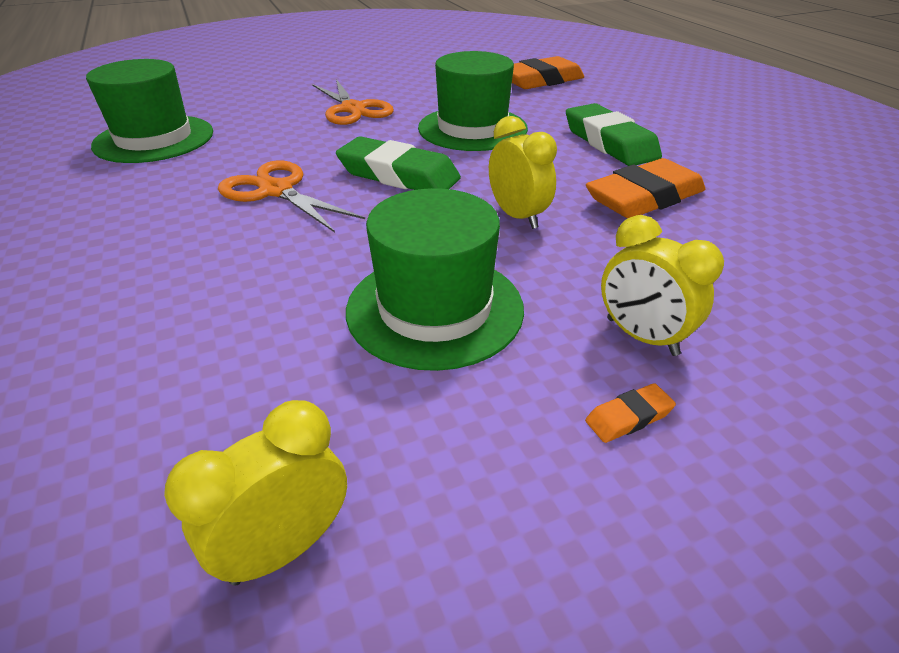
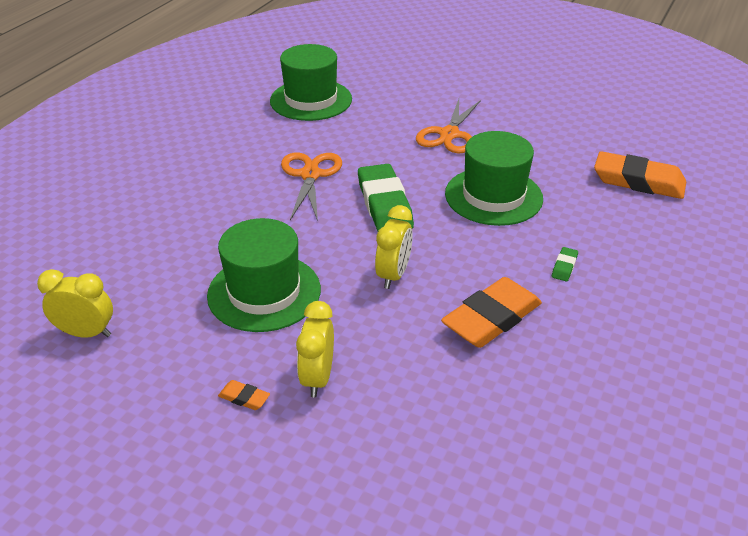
camera: 50 degrees right, 0 degrees up
(609, 142) = (564, 267): green eraser -> green eraser, size x0.42
(644, 198) = (491, 318): orange eraser -> orange eraser turned 60 degrees counterclockwise

